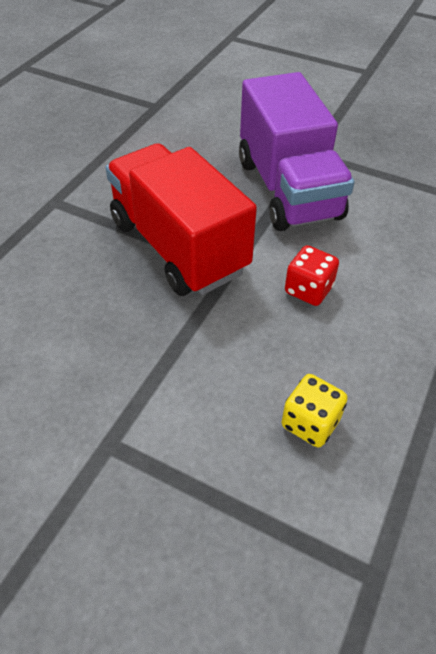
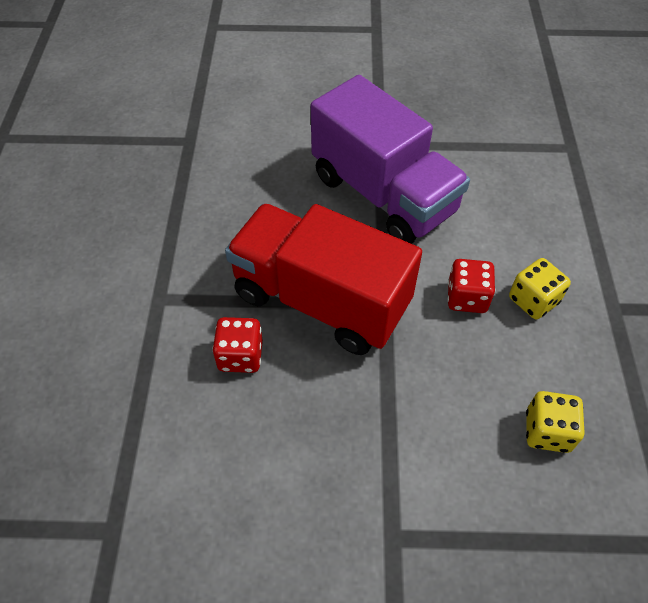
camera: 25 degrees left, 5 degrees up
(85, 262) = (240, 356): none -> red dice
(371, 314) = (533, 300): none -> yellow dice

